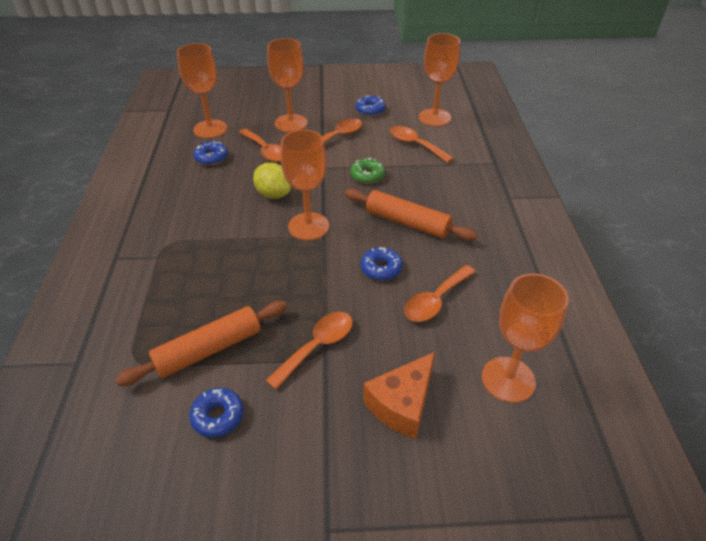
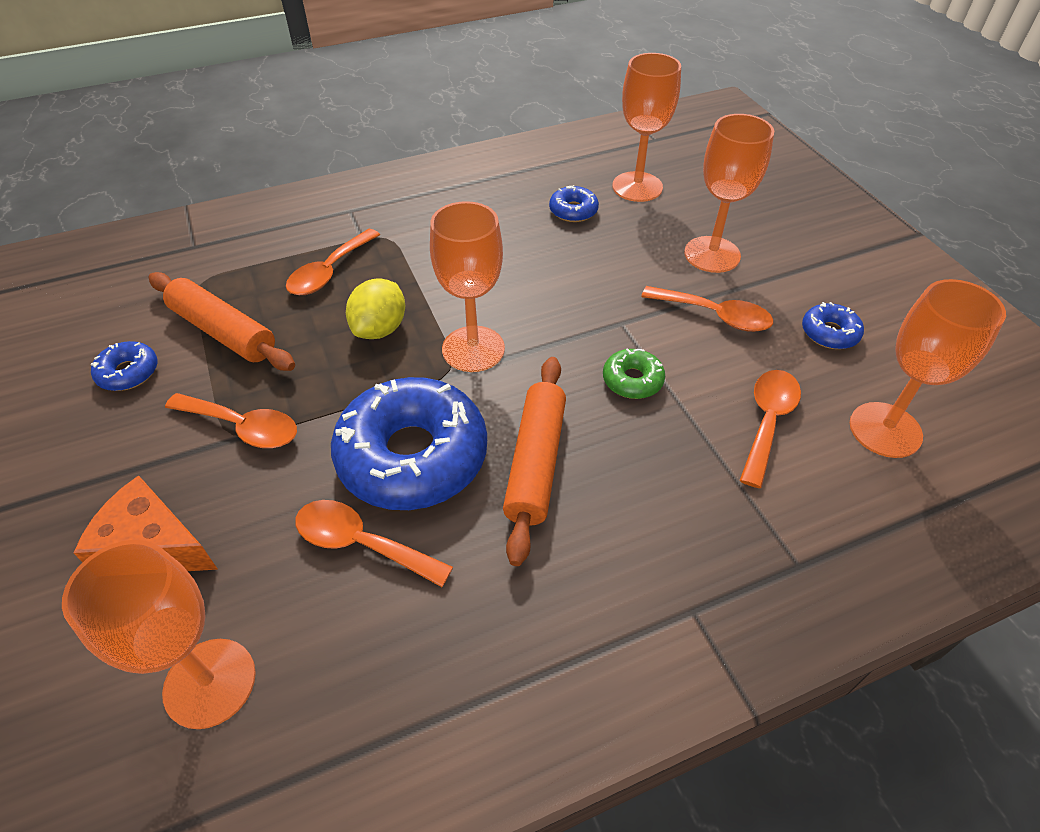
camera: 70 degrees right, 5 degrees up
(265, 151) = (622, 253): orange spoon -> orange spoon (329, 272)
(274, 194) = (526, 293): yellow lemon -> yellow lemon (380, 329)
(381, 268) = (412, 456): blue donut -> blue donut, size x2.26

